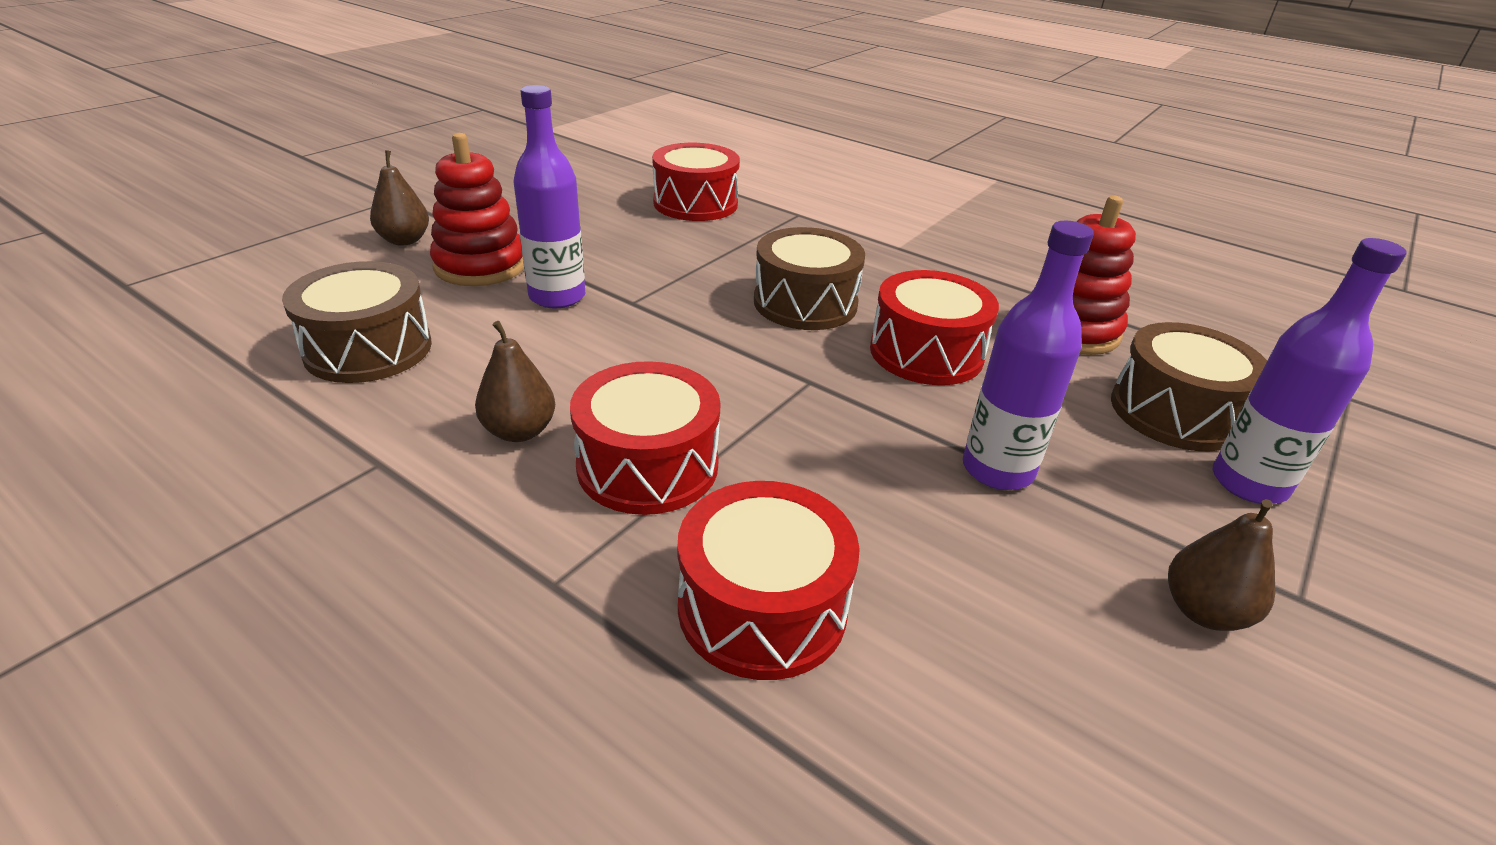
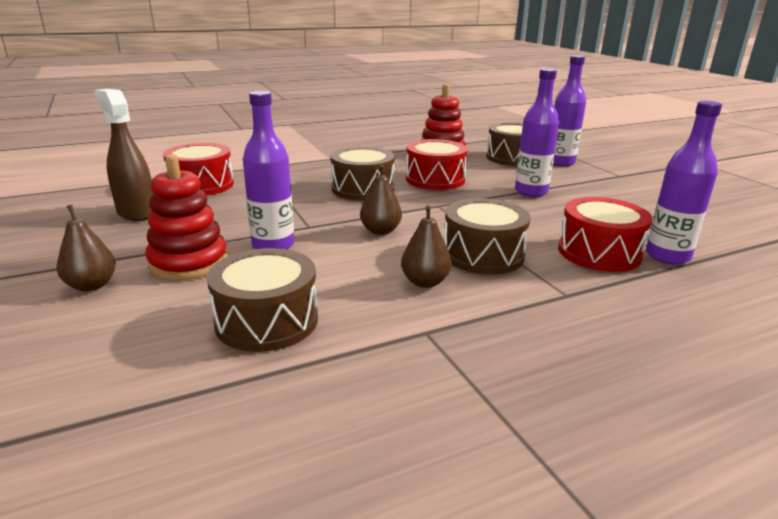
camera: 60 degrees left, 10 degrees down
(584, 200) = (136, 212): none -> brown spray bottle
(648, 465) = (483, 255): red drum -> brown drum
(828, 726) = (667, 256): none -> purple bottle
(1203, 611) = (622, 188): brown pear -> brown pear (380, 231)

